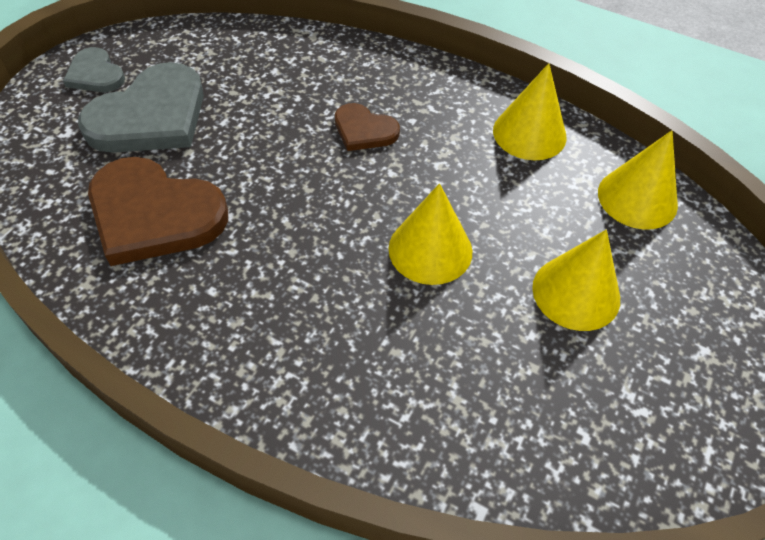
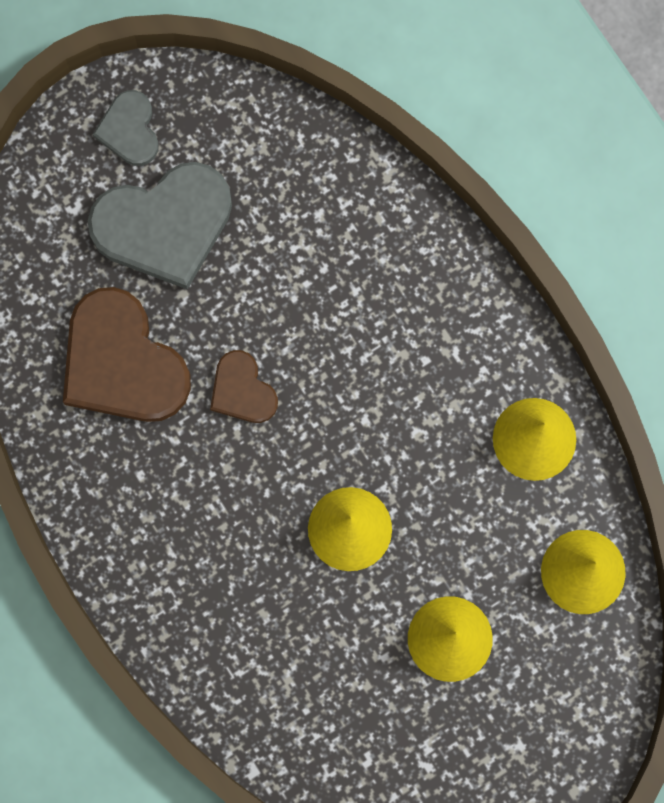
camera: 30 degrees right, 25 degrees up
(364, 130) = (368, 351): brown heart -> brown heart (242, 390)

